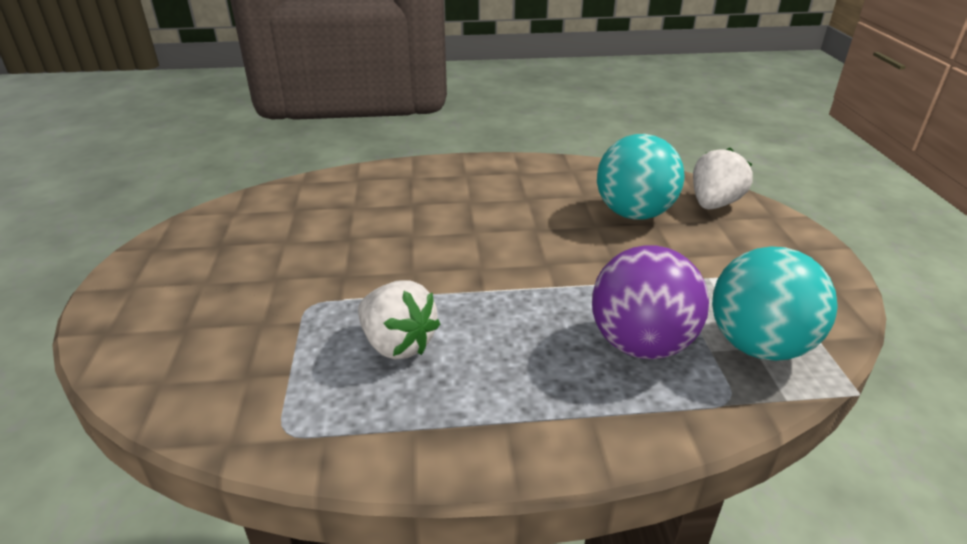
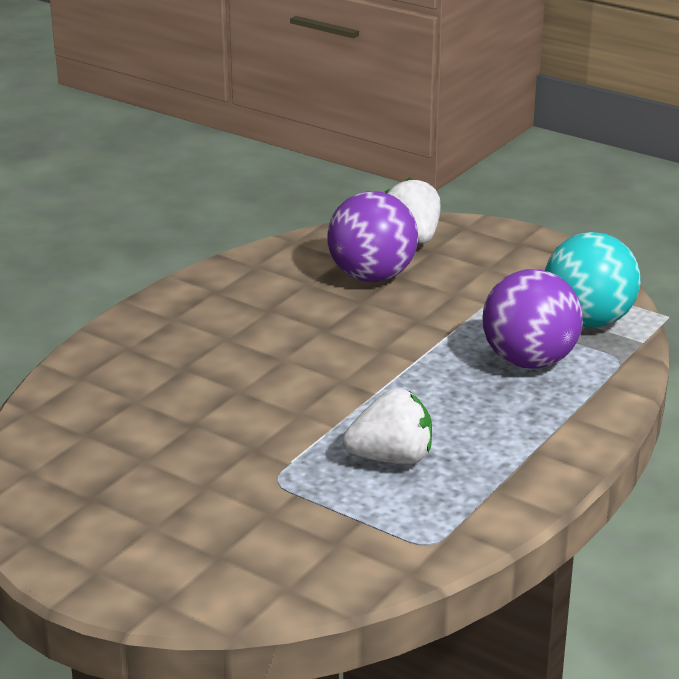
camera: 50 degrees left, 5 degrees down
(634, 213) = (372, 276): turquoise ball -> purple ball

